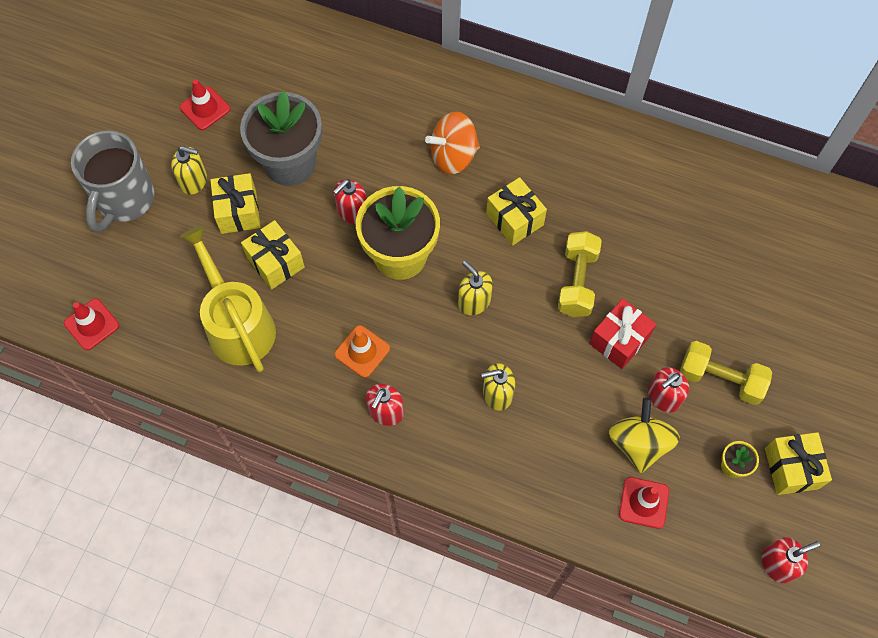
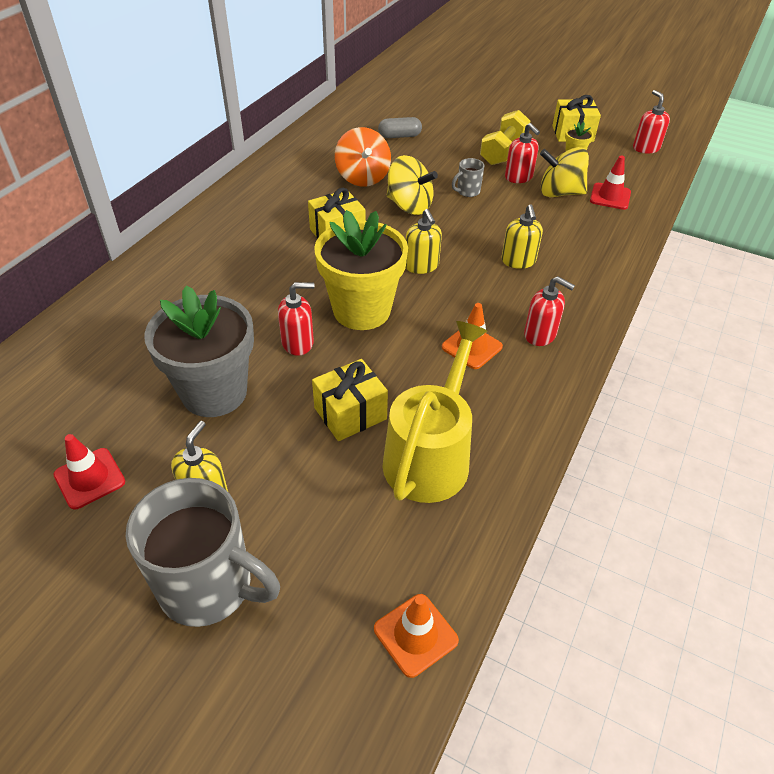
camera: 85 degrees left, 20 degrees down
(92, 324) = (415, 634): red traffic cone -> orange traffic cone
(237, 324) = (430, 455): yellow watering can -> yellow watering can turned 135 degrees clockwise
(238, 211) = (269, 447): yellow gift -> none
(352, 211) = (298, 343): red soap dispenser -> red soap dispenser turned 60 degrees counterclockwise
(453, 156) = (252, 264): orange spinning top -> orange spinning top (363, 177)
(474, 301) = (421, 266): yellow soap dispenser -> yellow soap dispenser turned 75 degrees counterclockwise
(577, 282) = (409, 206): yellow dumbbell -> yellow spinning top
(619, 340) = (467, 191): red gift -> grey mug
(726, 259) = (399, 136): none -> grey capsule

